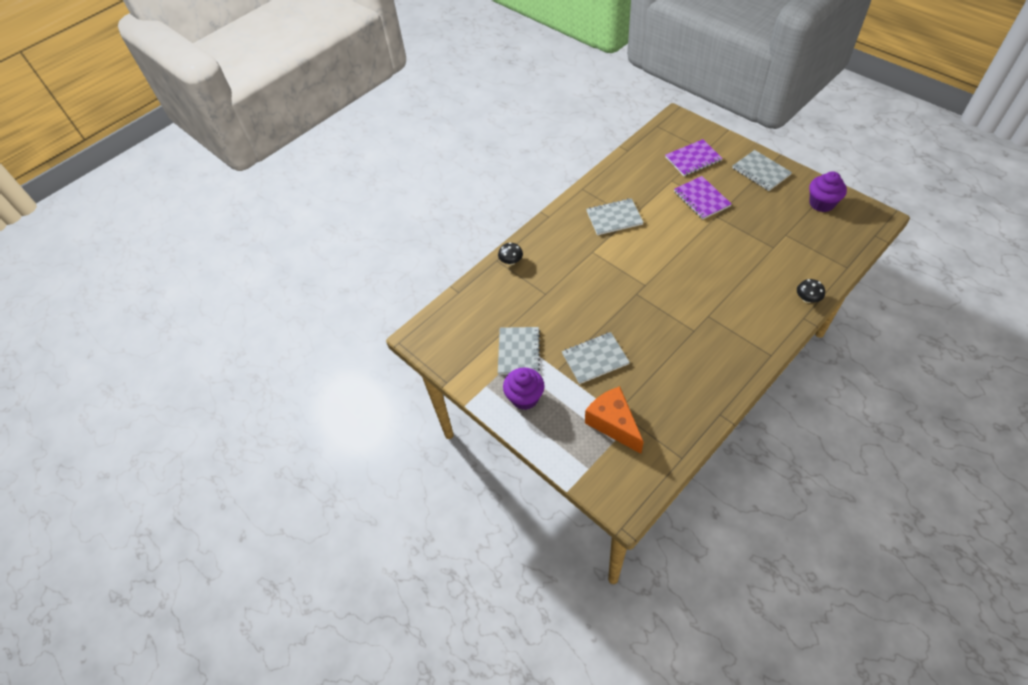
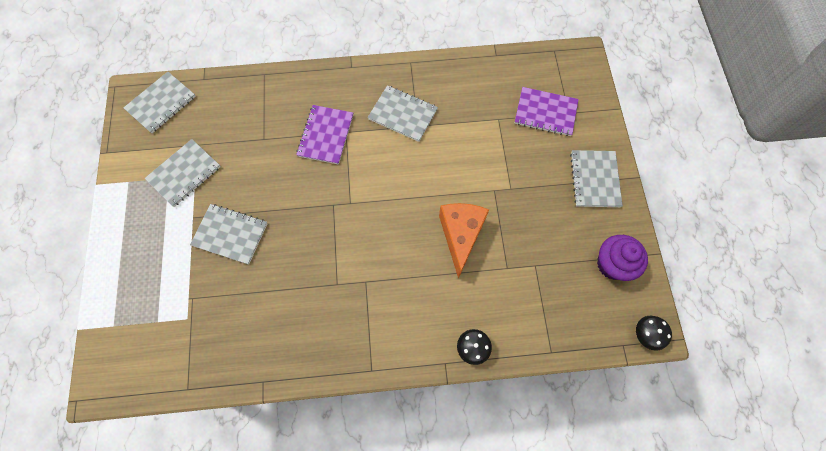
camera: 35 degrees right, 15 degrees up
(447, 327) = (161, 103): none -> grey notebook
(511, 261) = (273, 85): black mushroom -> black mushroom (646, 334)
(525, 397) = (142, 219): purple cupcake -> none
(613, 424) = (175, 306): orange cheese -> orange cheese (461, 236)
(701, 199) = (502, 160): purple notebook -> purple notebook (325, 135)

